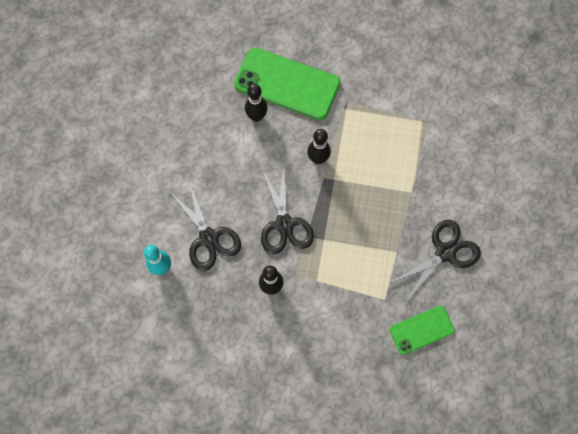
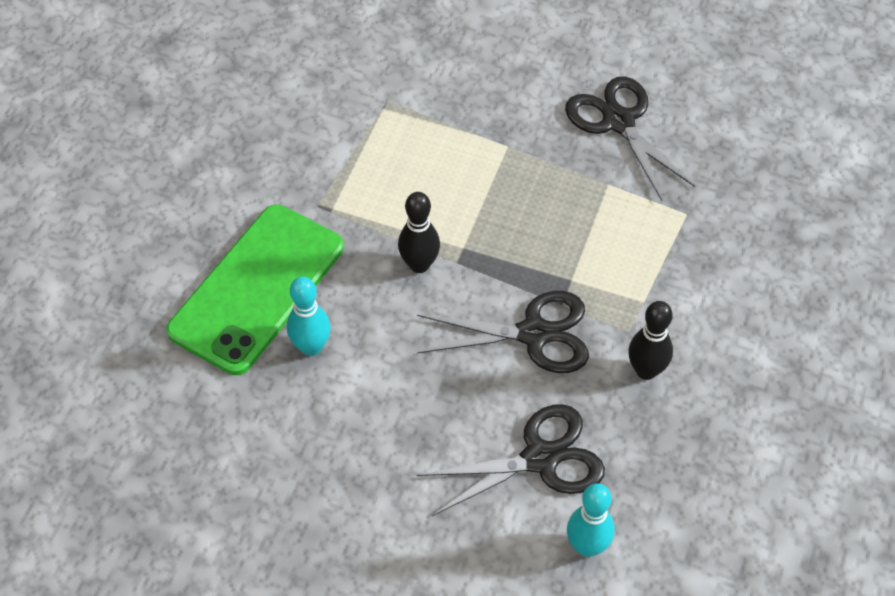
camera: 80 degrees left, 15 degrees down
(256, 116) = (311, 347): black bowling pin -> turquoise bowling pin
(421, 330) = (741, 175): green phone -> none

